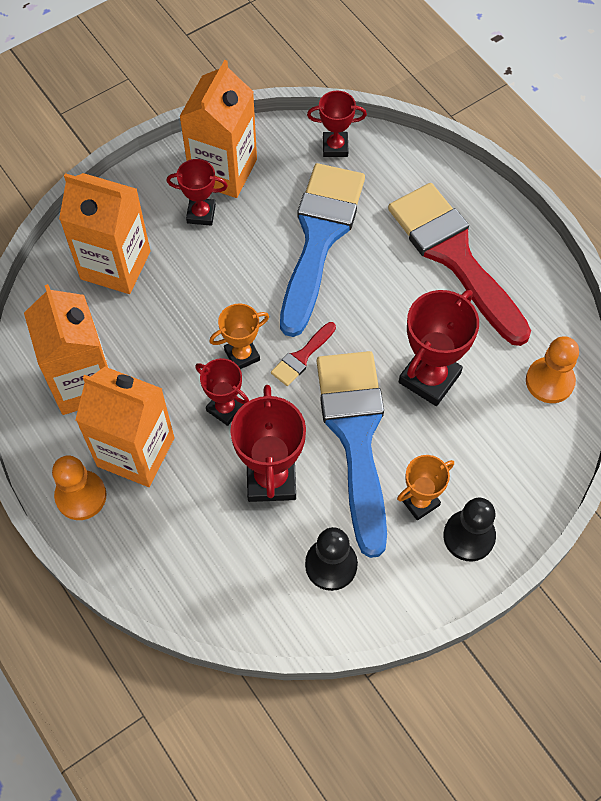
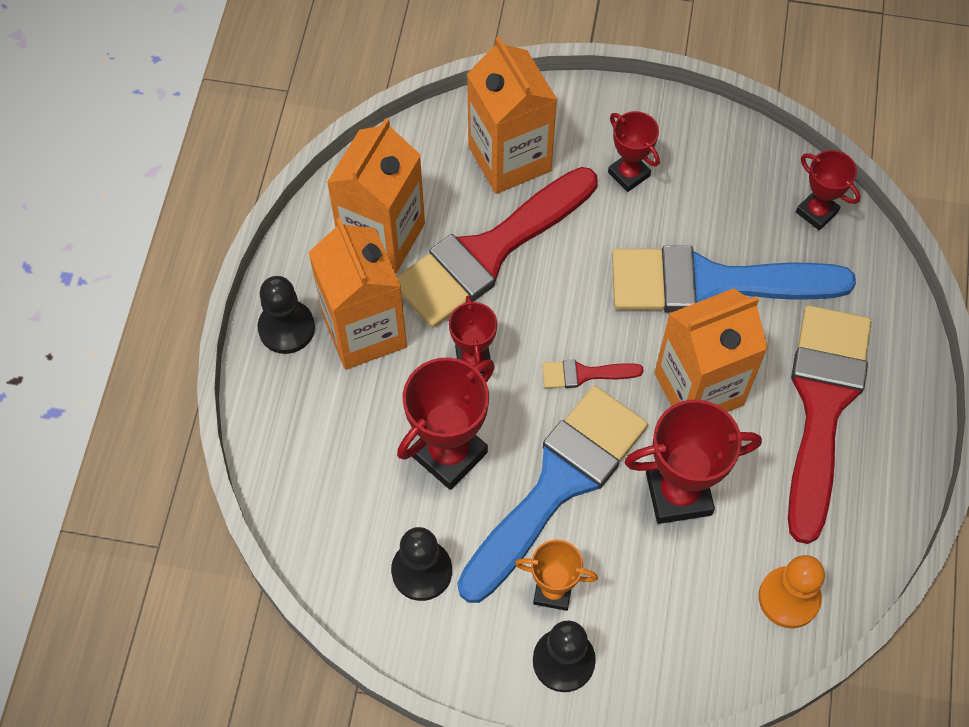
camera: 45 degrees right, 0 degrees up
(81, 496) = (286, 328): orange pawn -> black pawn
(164, 334) = (489, 252): none -> red brush
(223, 171) = (689, 151): orange carton -> orange carton (698, 389)
(242, 355) = (535, 327): orange trophy -> none
(319, 238) = (712, 283): blue brush -> blue brush turned 150 degrees counterclockwise

